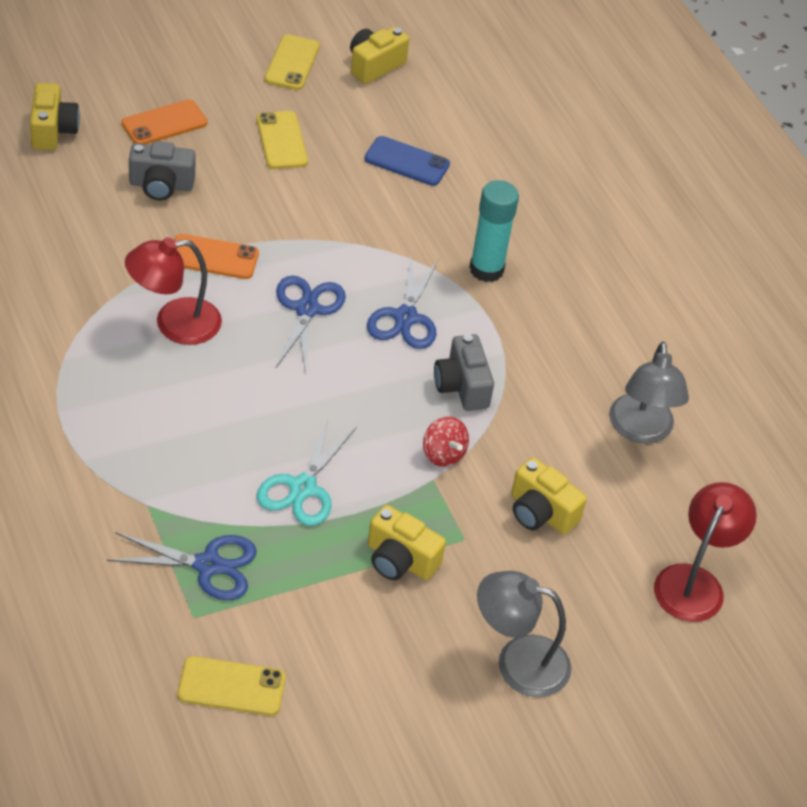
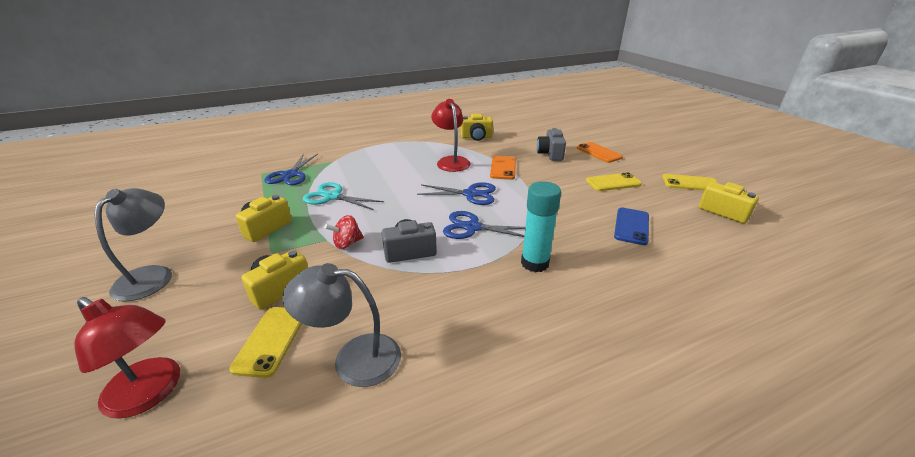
camera: 95 degrees right, 15 degrees down
(53, 131) = (571, 131): yellow camera -> yellow camera (476, 137)
(231, 687) = (213, 183): yellow phone -> yellow phone (271, 340)

